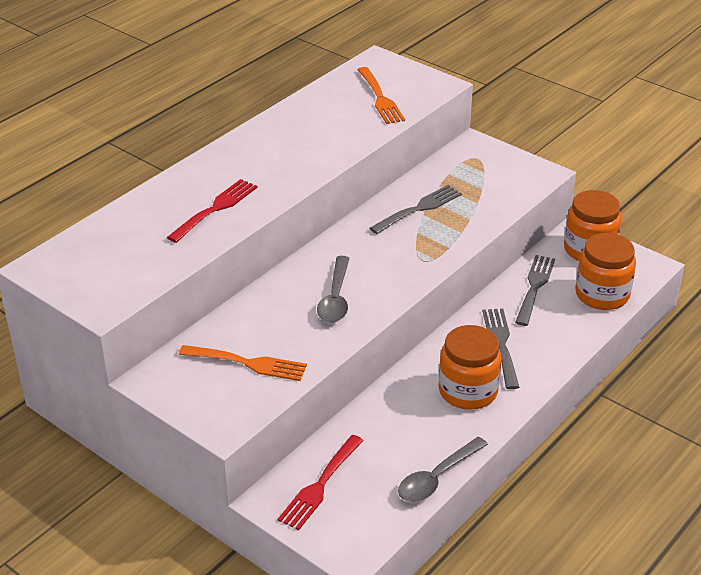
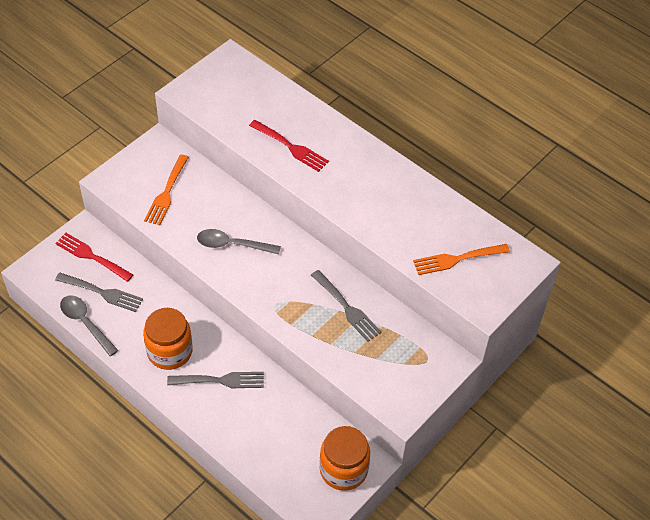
camera: 90 degrees right, 15 degrees up
(534, 287) = (292, 416): grey fork -> grey fork (102, 292)
(602, 294) = (278, 468): orange jar -> none

